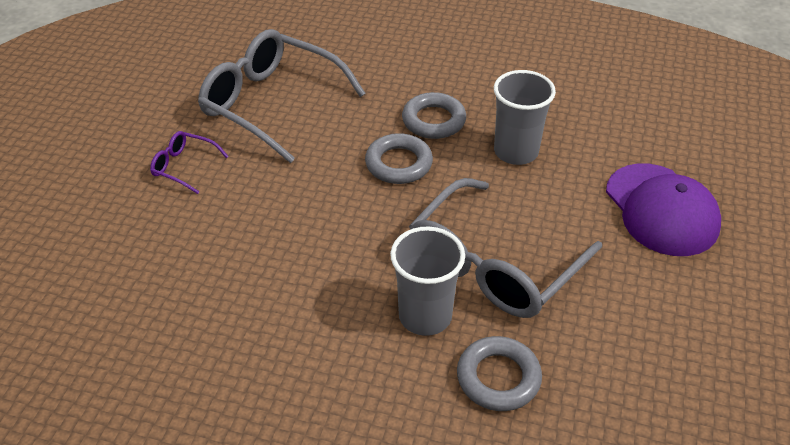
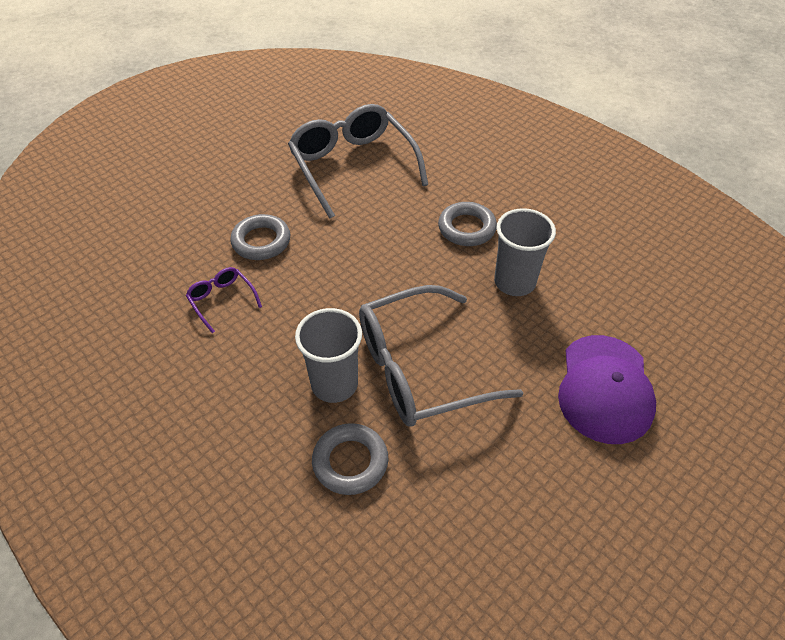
camera: 30 degrees right, 5 degrees up
(184, 166) = (255, 191): purple glasses -> purple glasses (222, 300)
(398, 164) = (411, 252): grey ring -> grey ring (261, 241)

